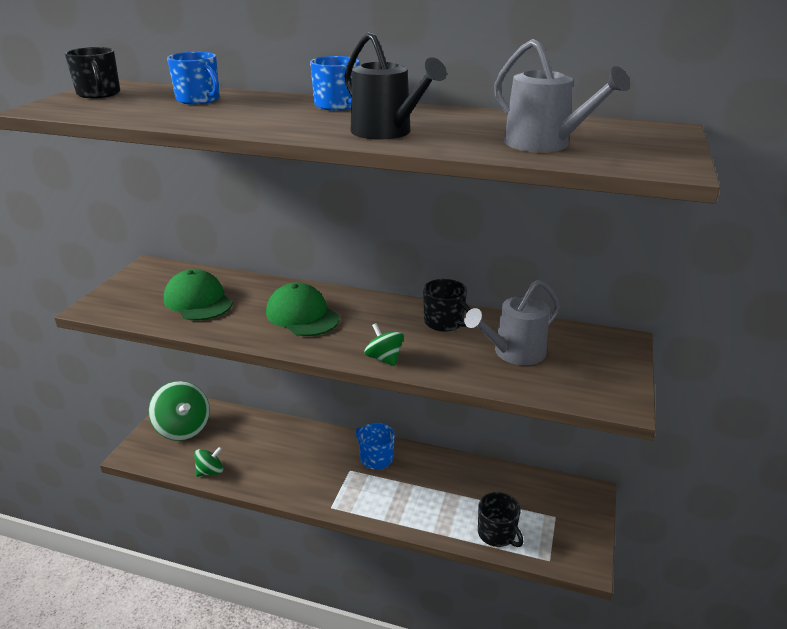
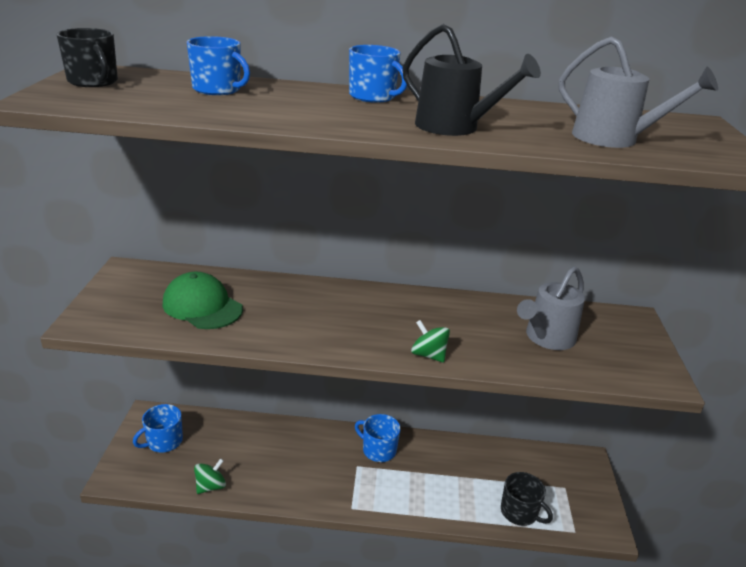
camera: 15 degrees left, 0 degrees up
(183, 428) = (164, 441): green spinning top -> blue mug
(302, 315) = (323, 314): green cap -> none
(444, 322) = (467, 311): black mug -> none

